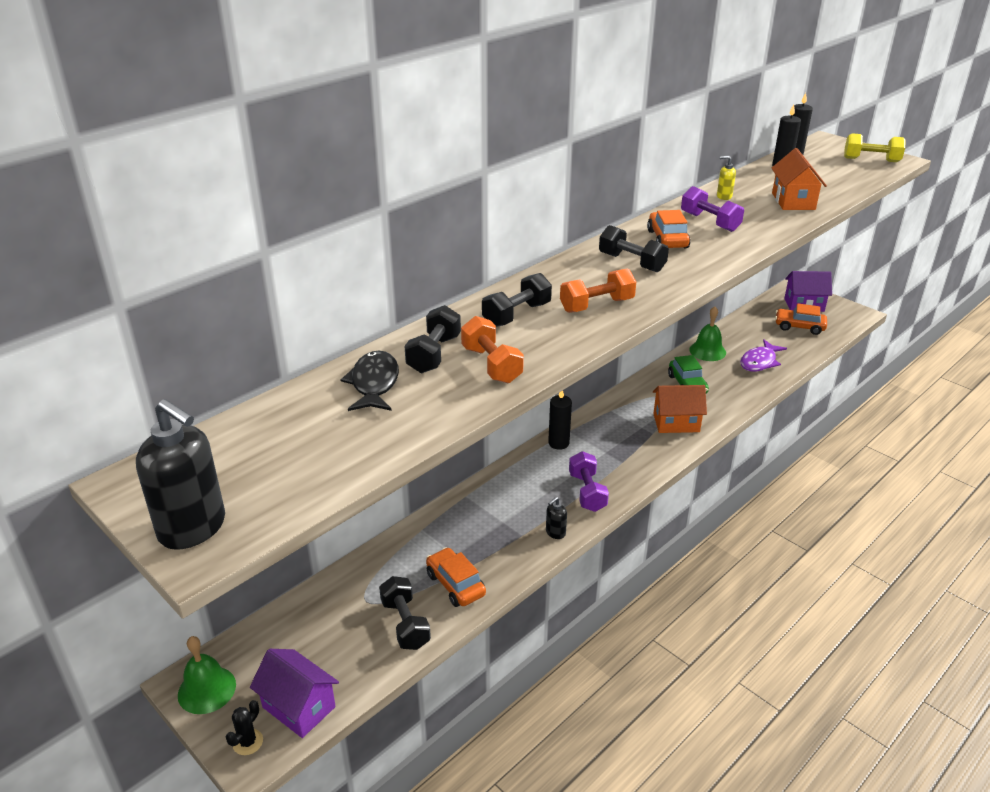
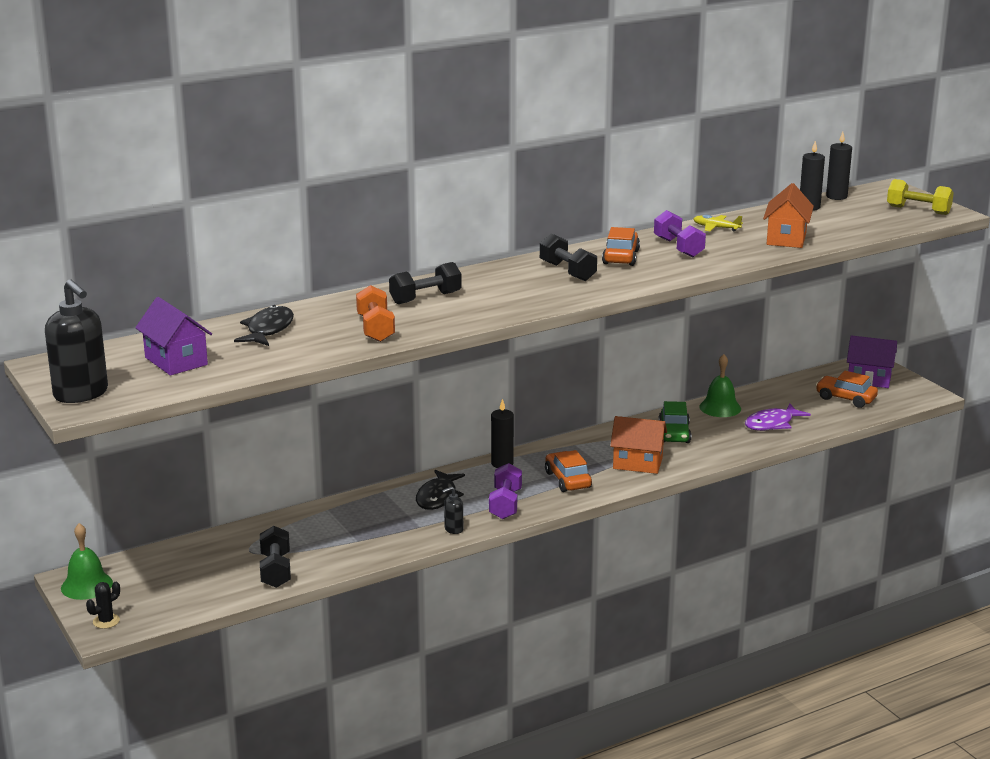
camera: 15 degrees right, 10 degrees down
(299, 707) = (157, 607): purple house -> purple house (176, 361)
(434, 354) = (332, 316): black dumbbell -> none
(455, 584) = (336, 551): orange car -> orange car (567, 480)
(520, 494) = (438, 497): none -> black fish
(596, 305) = (504, 299): orange dumbbell -> none
(724, 196) = (716, 228): yellow soap dispenser -> yellow plane

